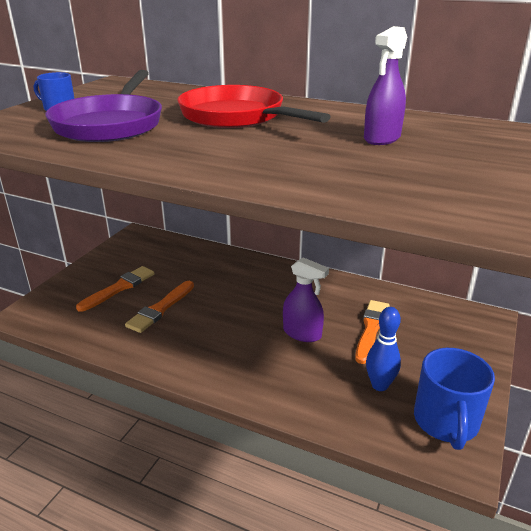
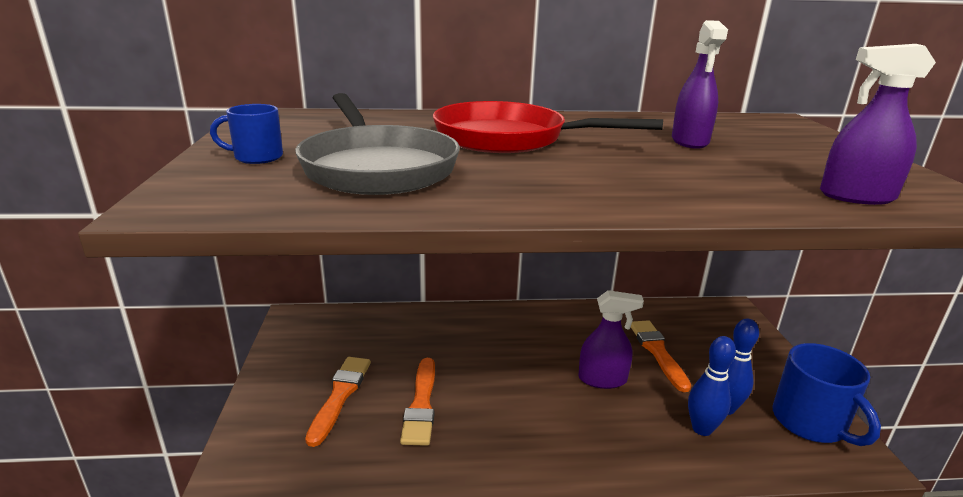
camera: 30 degrees left, 5 degrees down
(111, 124) = (377, 167): purple pan -> grey pan
(341, 391) = (702, 429): none -> blue bowling pin
(420, 203) = (856, 196): none -> purple spray bottle

